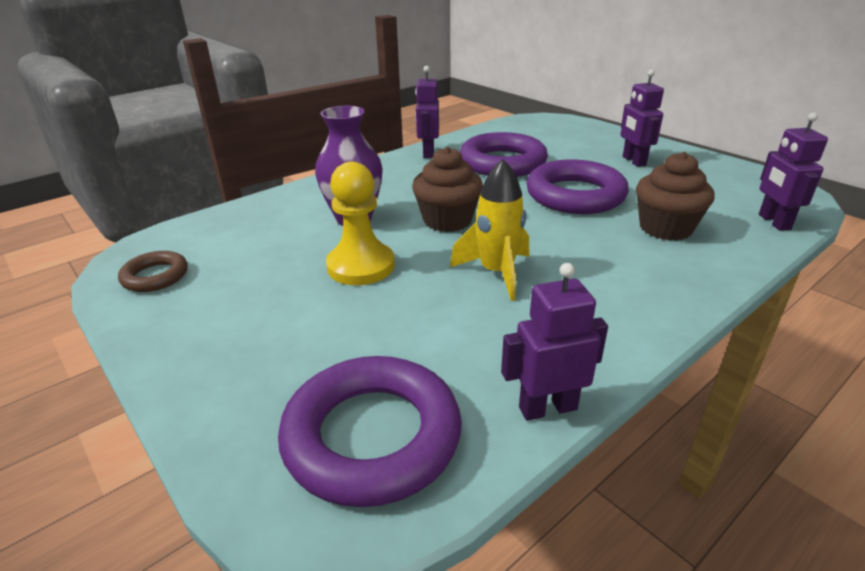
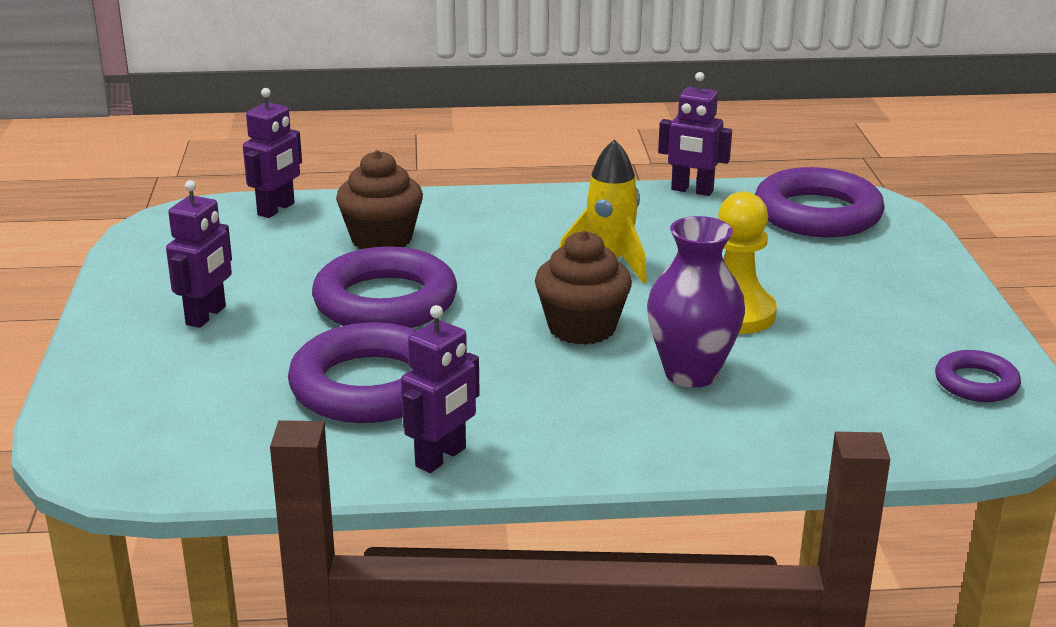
camera: 145 degrees left, 5 degrees down
(155, 276) = (976, 383): brown ring -> purple ring

